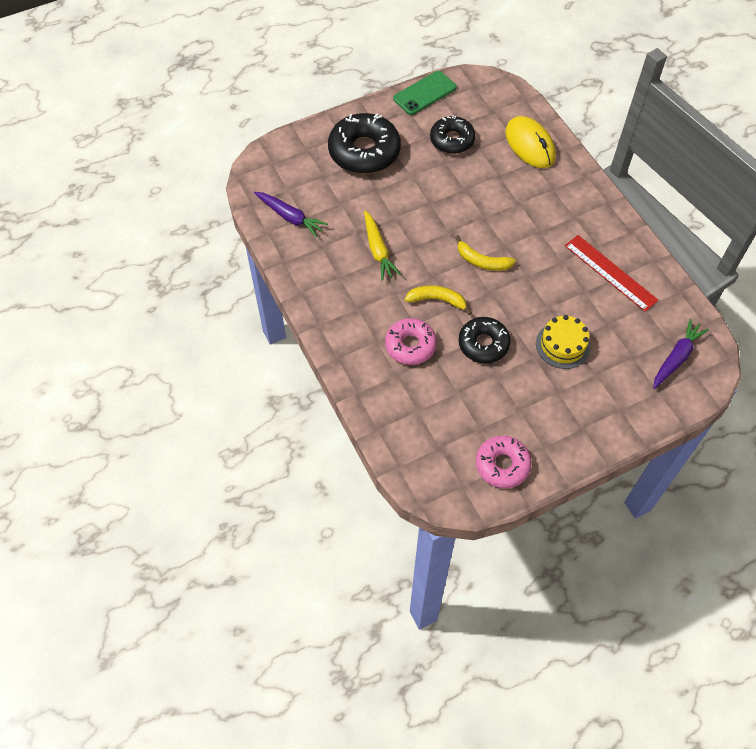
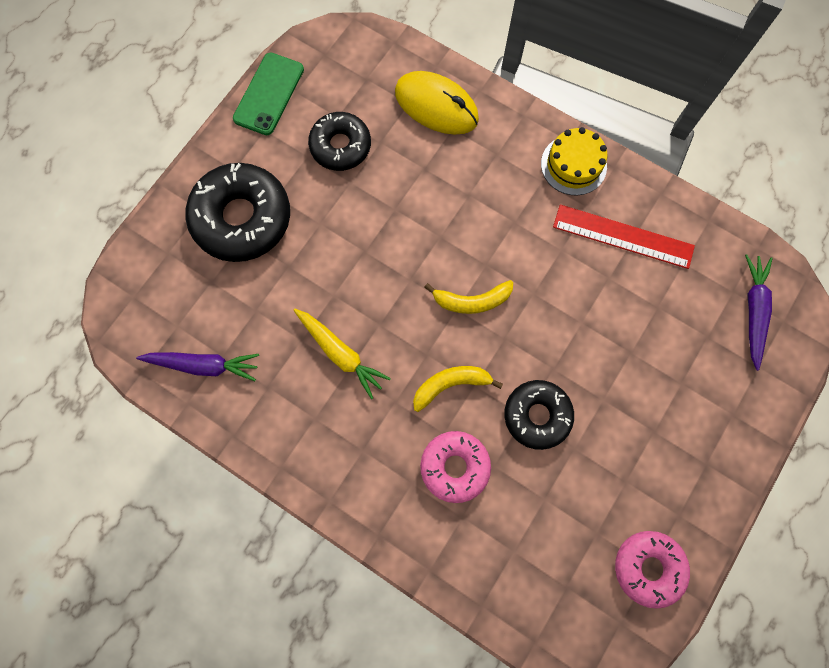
camera: 30 degrees left, 15 degrees up
(563, 345) = (625, 365): yellow cake -> yellow cake (573, 165)

